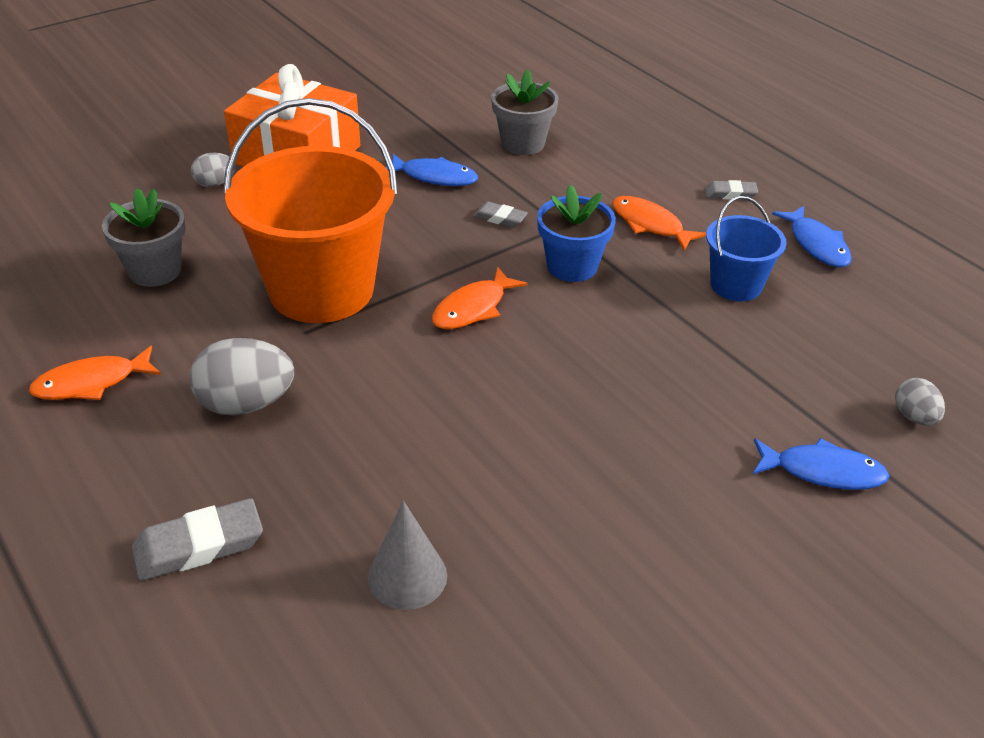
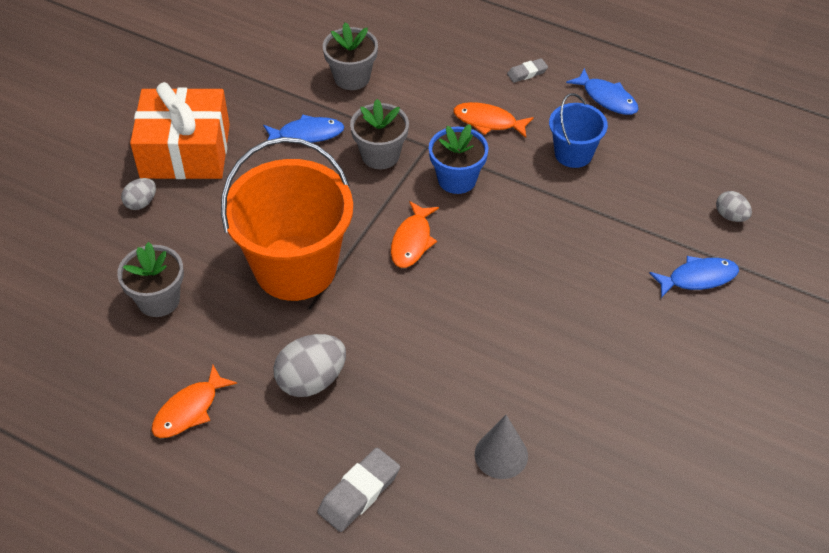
camera: 25 degrees left, 10 degrees up
(500, 218) = (380, 155): grey eraser -> grey flower pot

